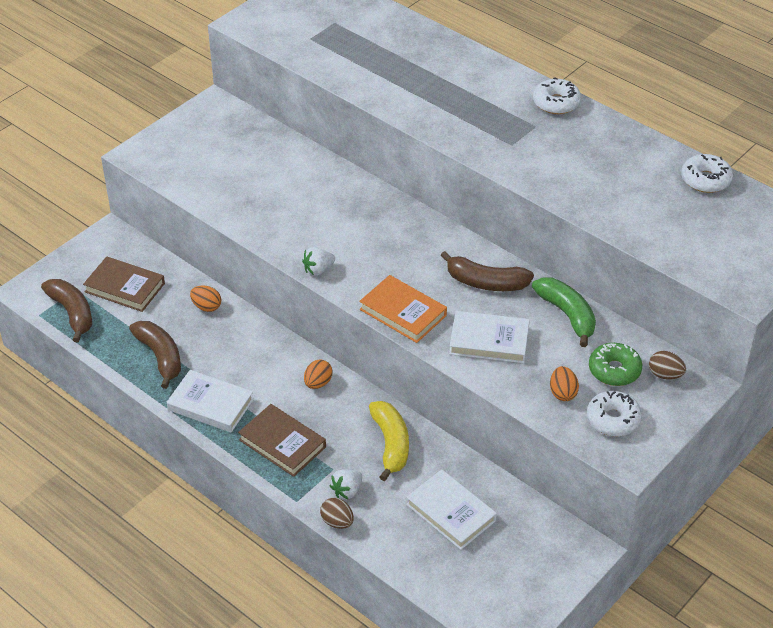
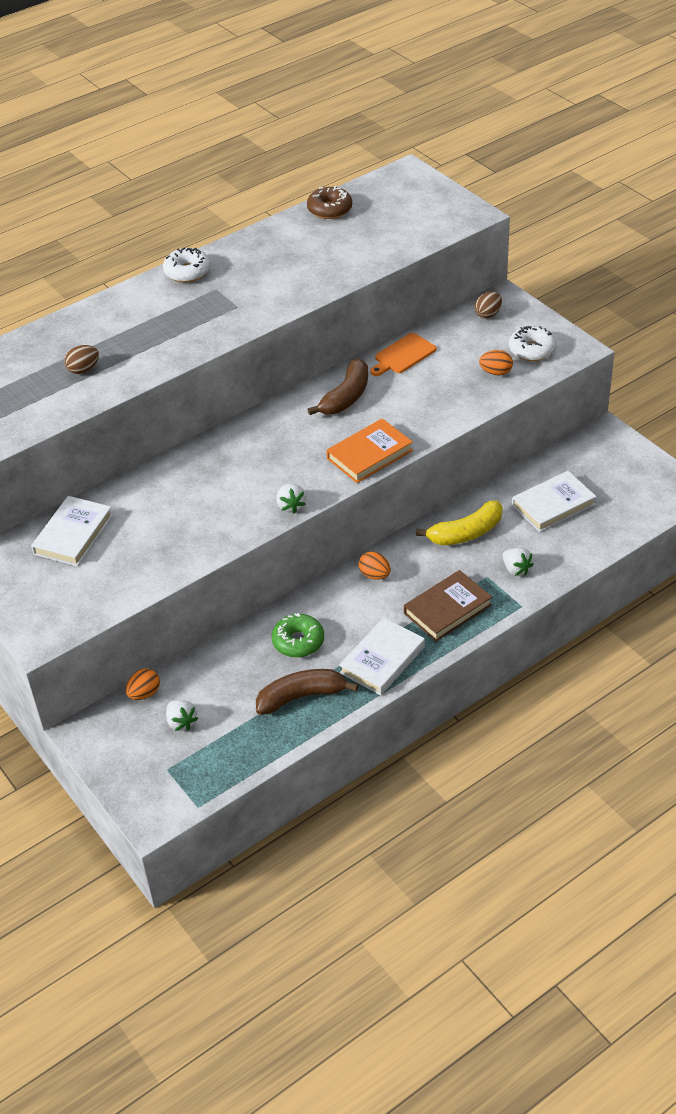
camera: 75 degrees left, 0 degrees up
(72, 313) = (206, 773): brown banana -> none
(125, 287) = (181, 722): brown book -> white strawberry
(206, 307) = (238, 652): orange egg -> orange egg (144, 693)
(337, 522) = (552, 580): brown egg -> brown egg (83, 369)
(391, 444) = (466, 533): yellow banana -> yellow banana turned 150 degrees clockwise
(489, 341) = (422, 405): white book -> white book (73, 535)
(567, 315) = (403, 355): green banana -> orange cutting board
(614, 370) = (476, 340): green donut -> green donut (298, 641)
(705, 180) = (330, 209): white donut -> brown donut

